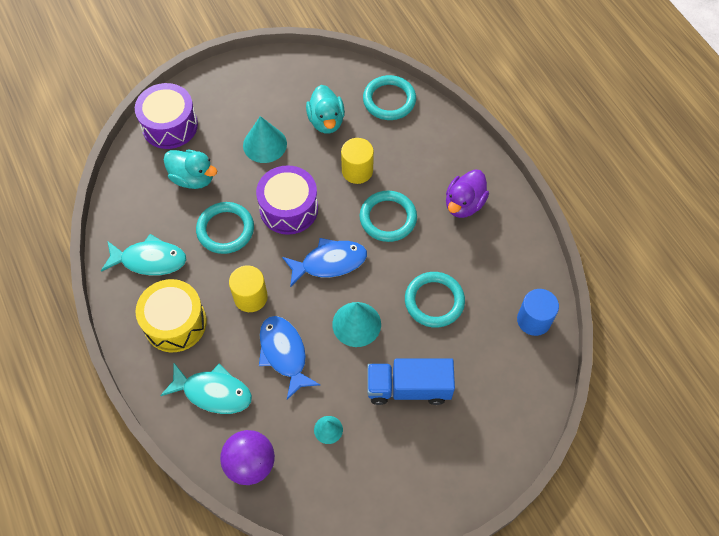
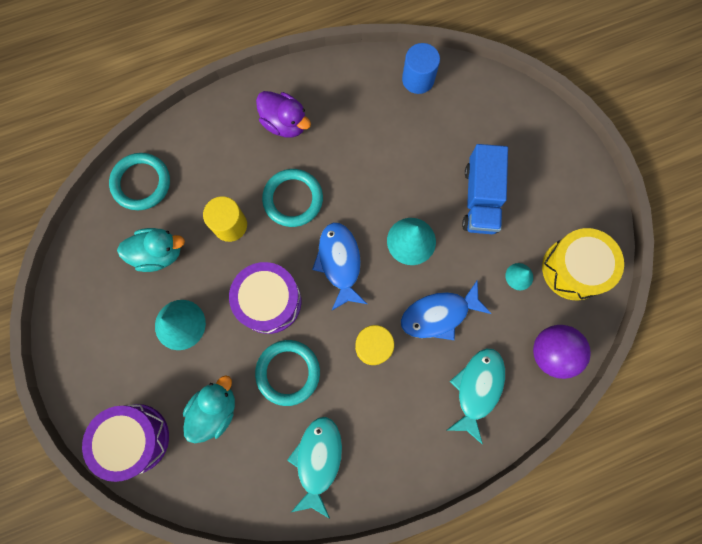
camera: 85 degrees left, 15 degrees up
(175, 323) = (397, 429): yellow drum -> yellow drum (573, 269)
(434, 301) = (391, 165): turquoise ring -> none

